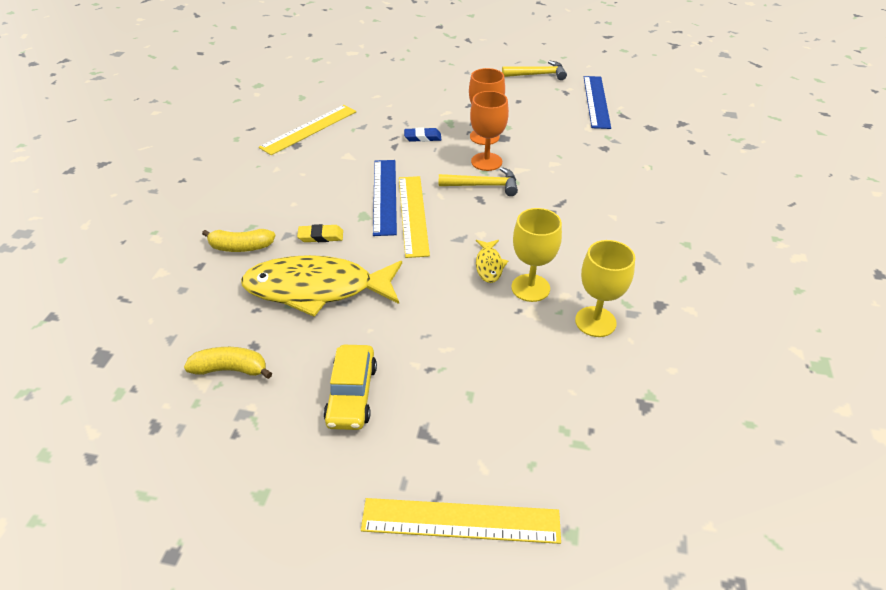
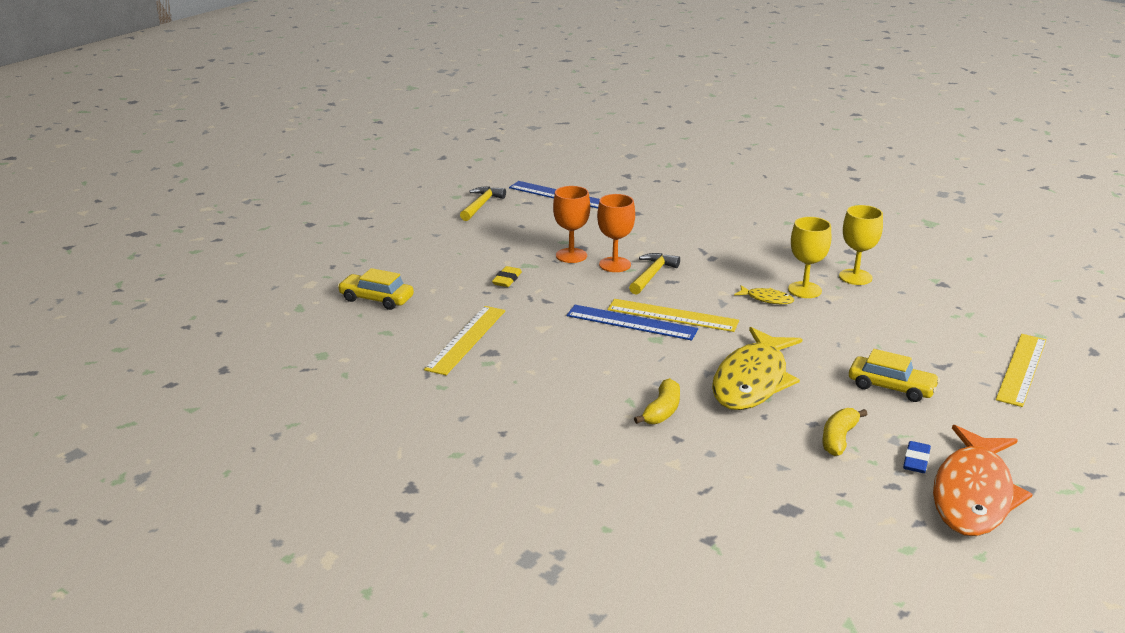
camera: 65 degrees left, 15 degrees down
(150, 500) = (973, 494): none -> orange fish
(309, 129) = (466, 339): yellow ruler -> yellow ruler turned 45 degrees clockwise
(321, 236) = (674, 366): yellow eraser -> yellow eraser (507, 279)
(347, 80) = (376, 299): none -> yellow car
(422, 137) = (544, 284): blue eraser -> blue eraser (916, 460)

